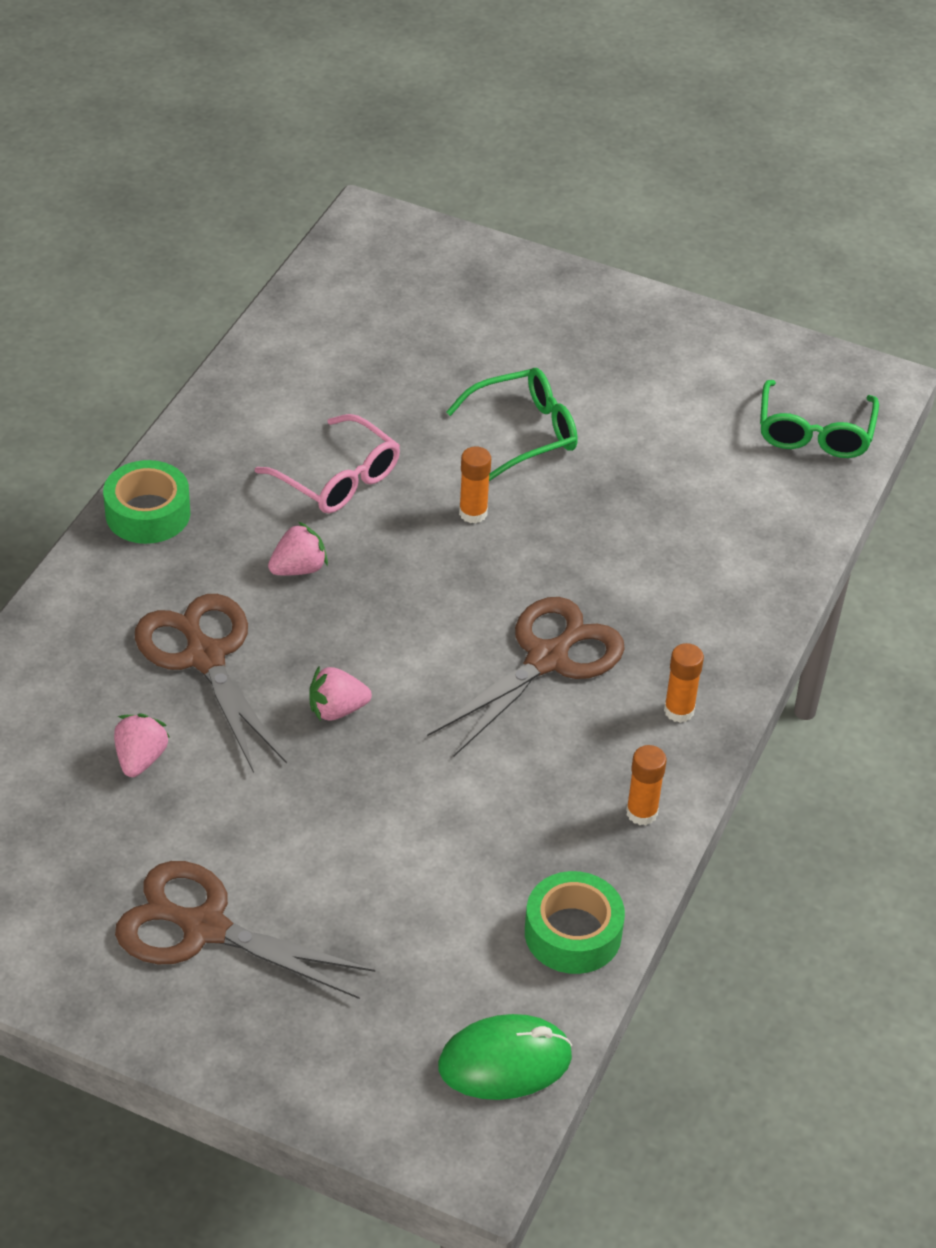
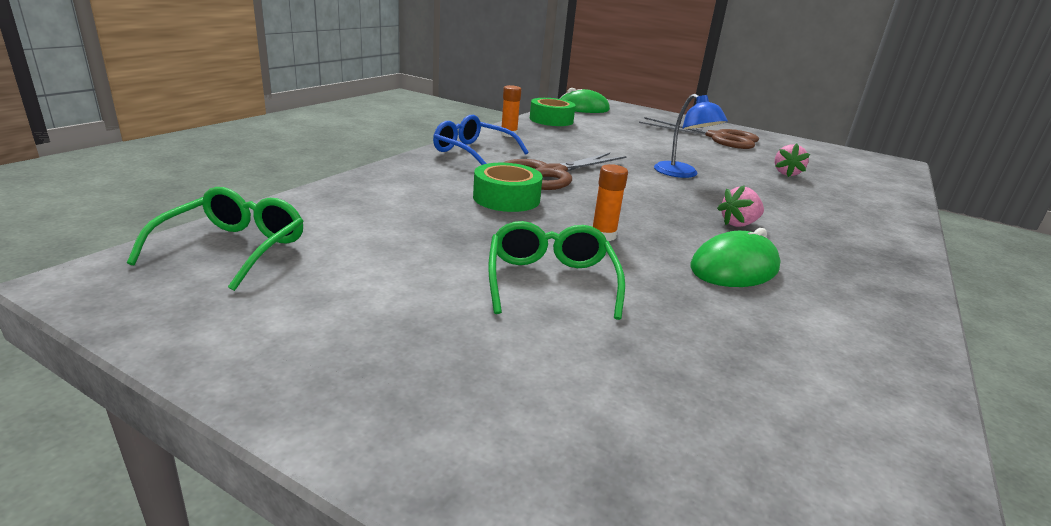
camera: 175 degrees left, 20 degrees down
(148, 513) = (890, 265): green tape -> green tape (506, 198)
(204, 656) = (778, 198): brown scissors -> none
(337, 710) = (682, 174): pink strawberry -> blue lamp
(338, 478) = (734, 268): pink glasses -> green mouse
(524, 432) = (551, 281): green glasses -> green glasses turned 105 degrees clockwise
(679, 710) = (473, 152): orange glue stick -> blue glasses

